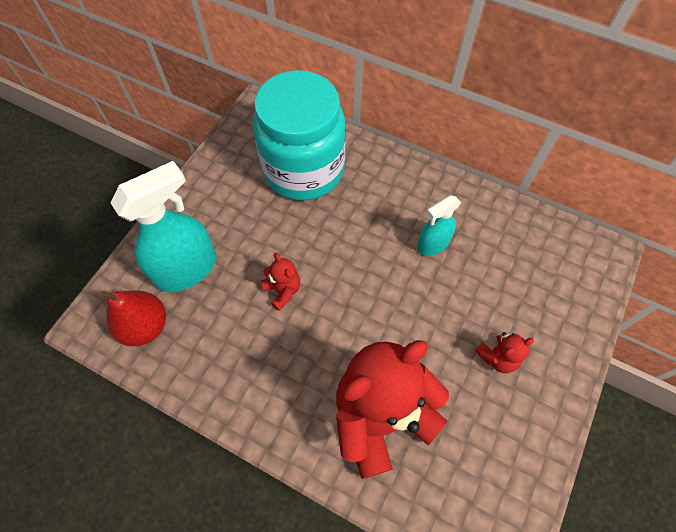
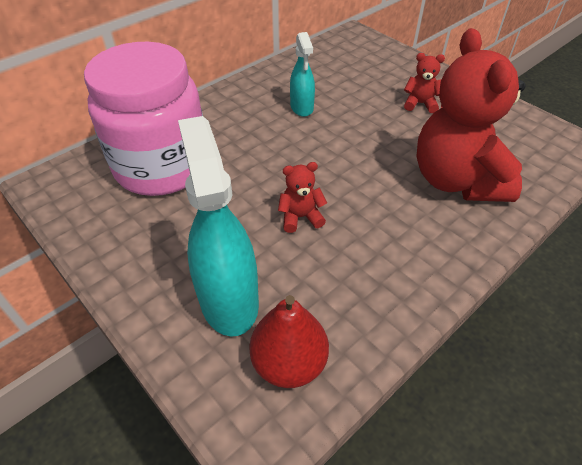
camera: 70 degrees left, 15 degrees down
(303, 169) = (162, 167): turquoise jar -> pink jar
(497, 357) = (420, 104): red teddy bear -> red teddy bear turned 75 degrees counterclockwise

